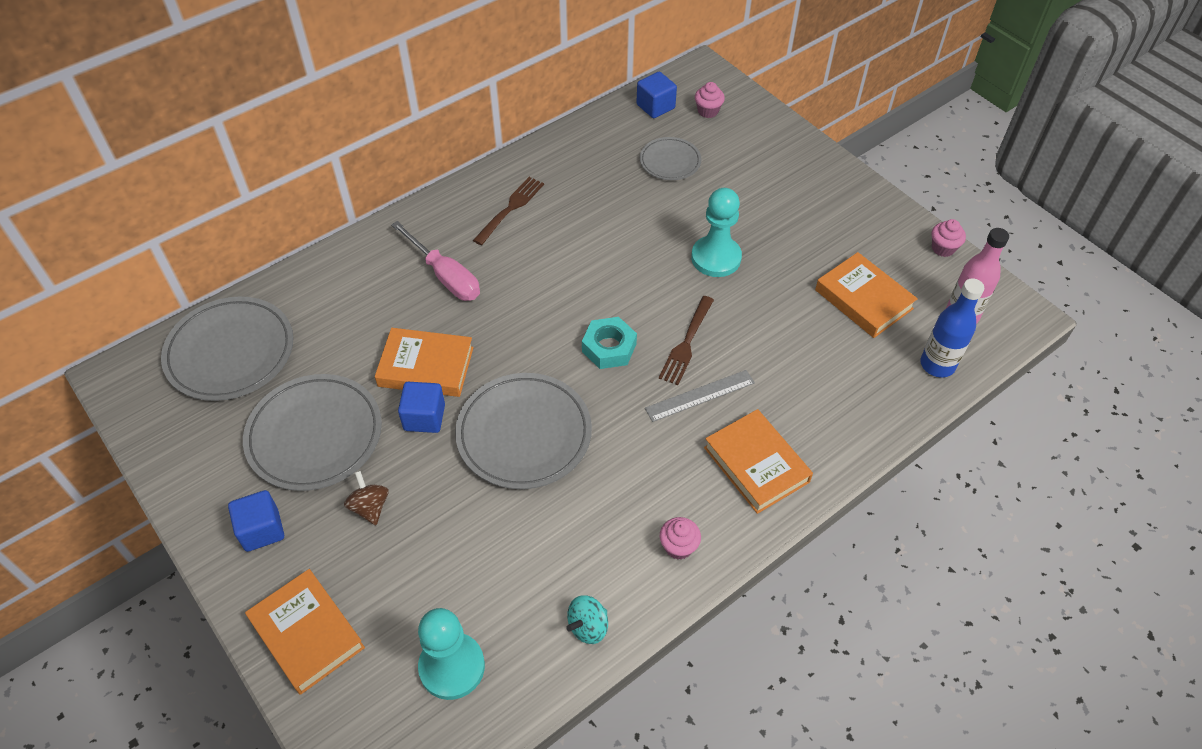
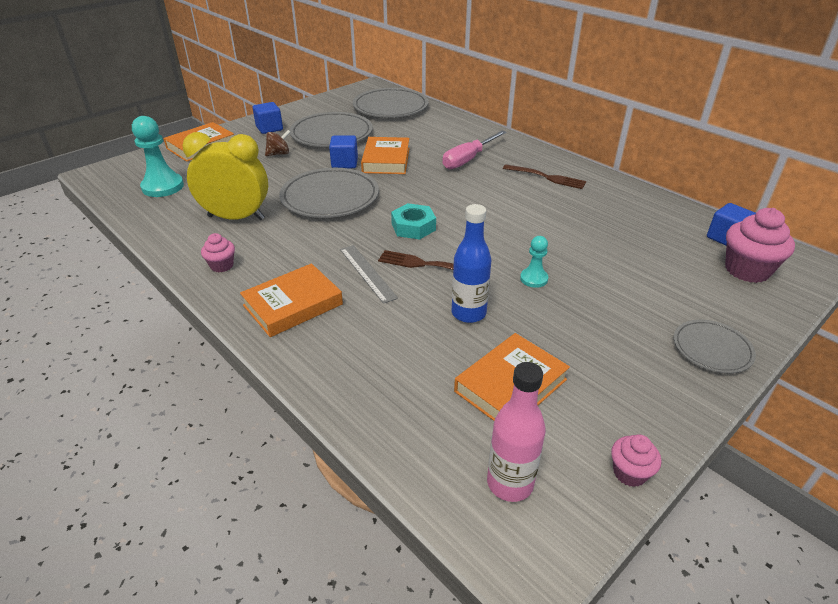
camera: 85 degrees right, 15 degrees down
(563, 545) = (236, 217): none -> yellow clock
(588, 626) = (170, 230): turquoise spinning top -> none
(670, 161) = (652, 249): grey plate -> grey plate (712, 349)
(708, 111) = (747, 270): pink cupcake -> pink cupcake, size x1.85
(716, 258) = (533, 279): turquoise pawn -> turquoise pawn, size x0.55
(937, 365) = (422, 449): blue bottle -> blue bottle (468, 313)

